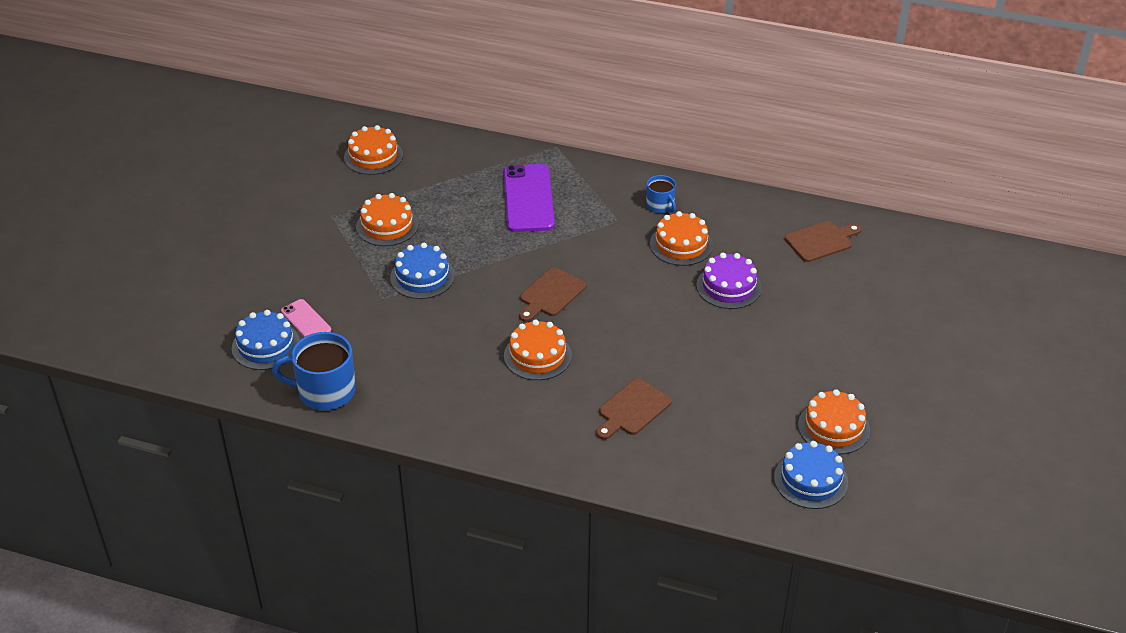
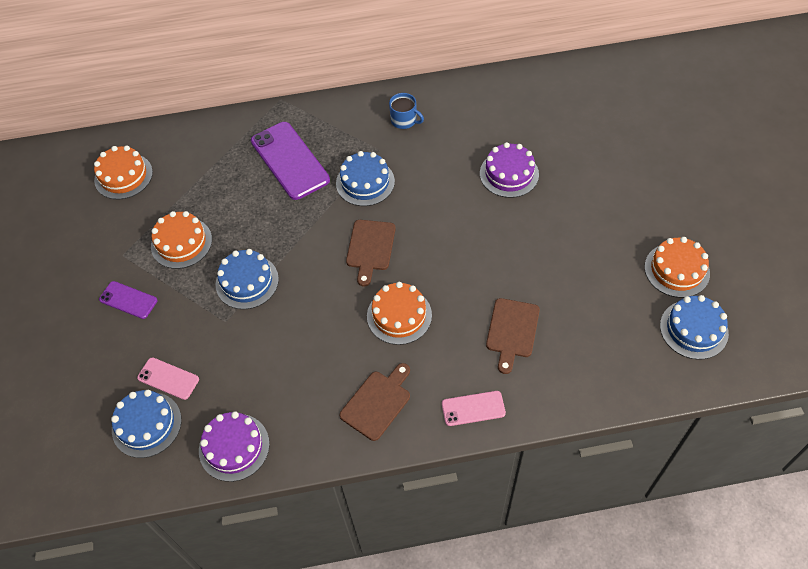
camera: 25 degrees left, 15 degrees up
(313, 251) = (128, 300): none -> purple phone
(325, 391) = (234, 447): blue mug -> purple cake
(550, 451) = (473, 408): none -> pink phone
(585, 241) = (365, 182): none -> blue cake
(681, 244) = (445, 150): orange cake -> none
(821, 241) = (550, 99): brown cutting board -> brown cutting board (377, 402)

